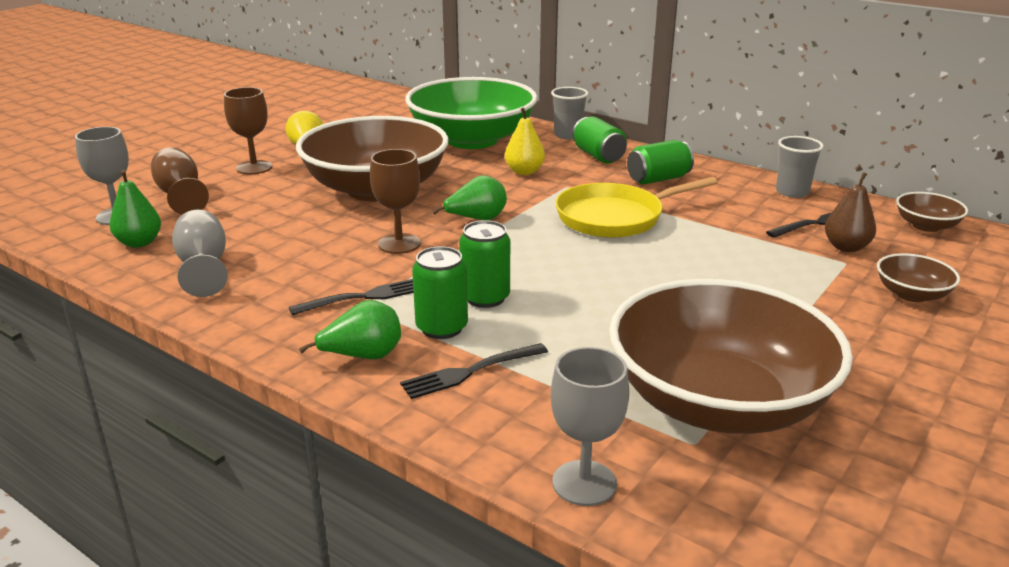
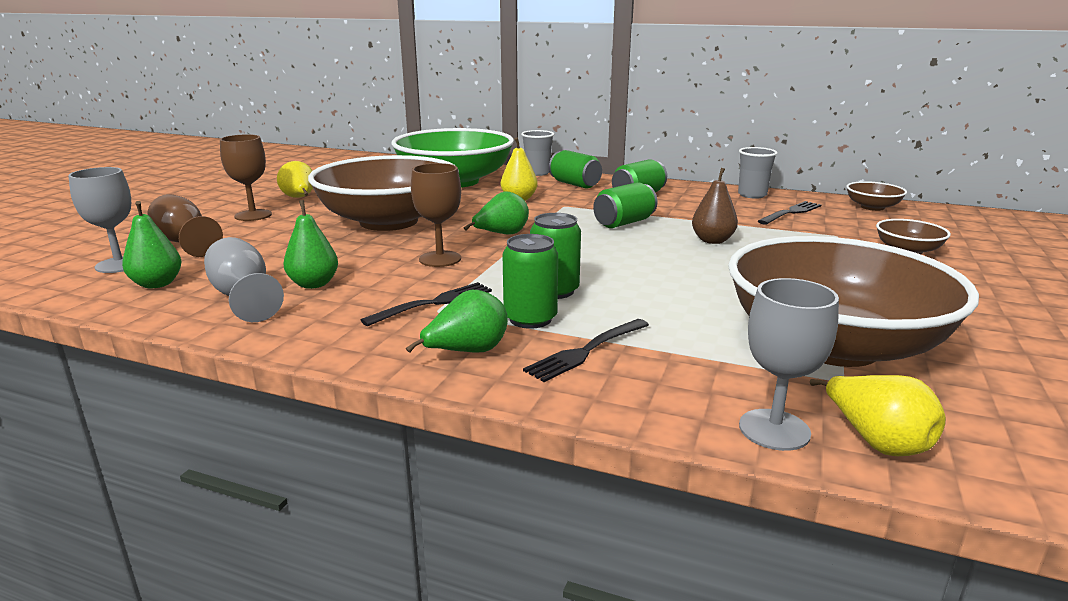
camera: 15 degrees left, 5 degrees down
(270, 260) = (314, 284): none -> green pear
(615, 217) = (624, 223): yellow pan -> green can
(671, 512) = (876, 441): none -> yellow pear
(846, 247) = (827, 226): brown pear -> brown pear (712, 241)

